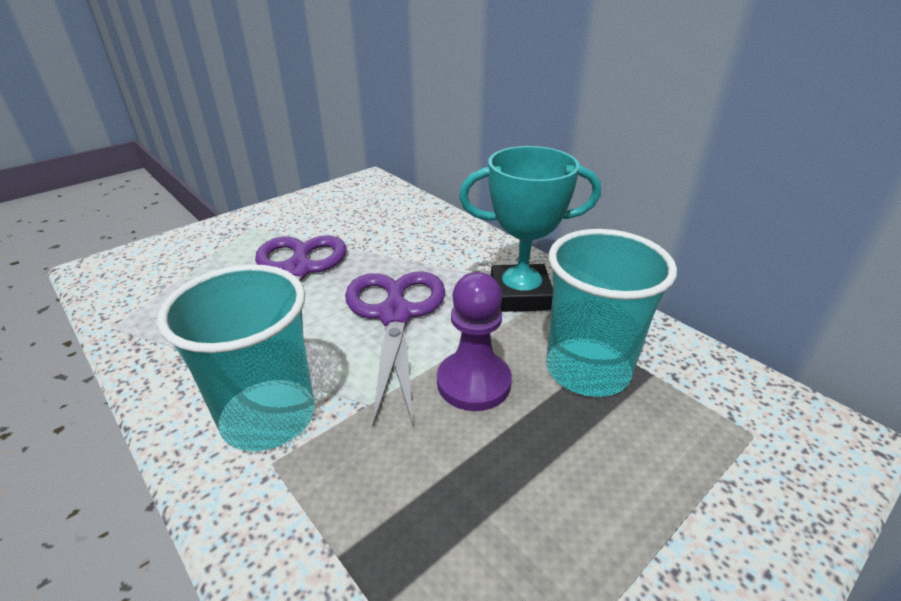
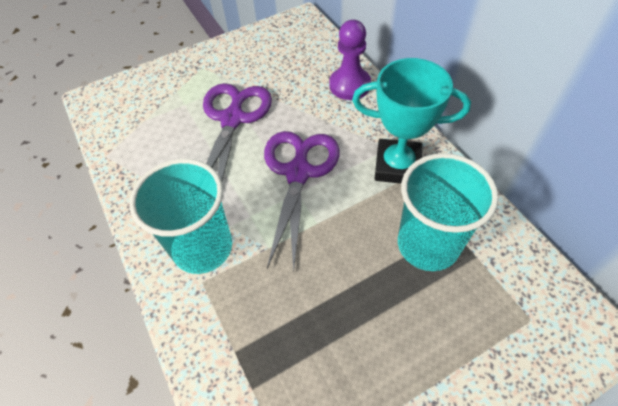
camera: 15 degrees right, 20 degrees up
(473, 382) = (342, 242): purple pawn -> purple pawn (349, 85)

